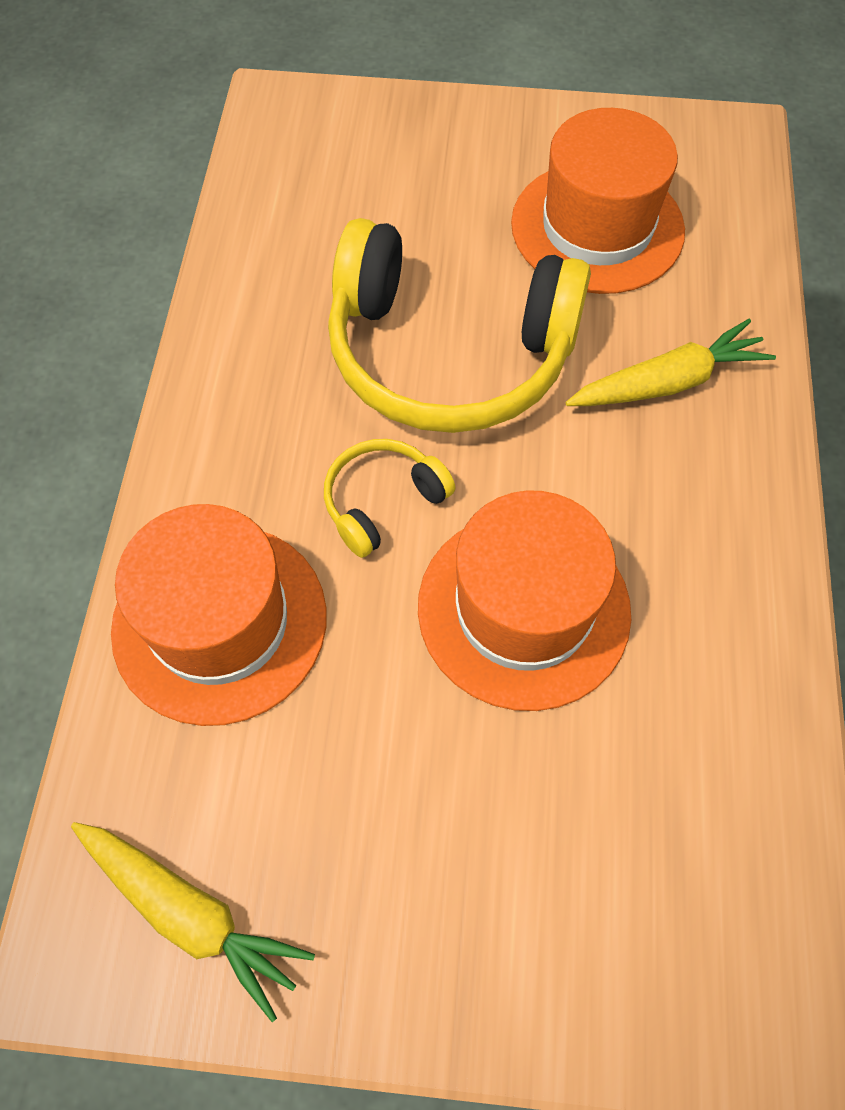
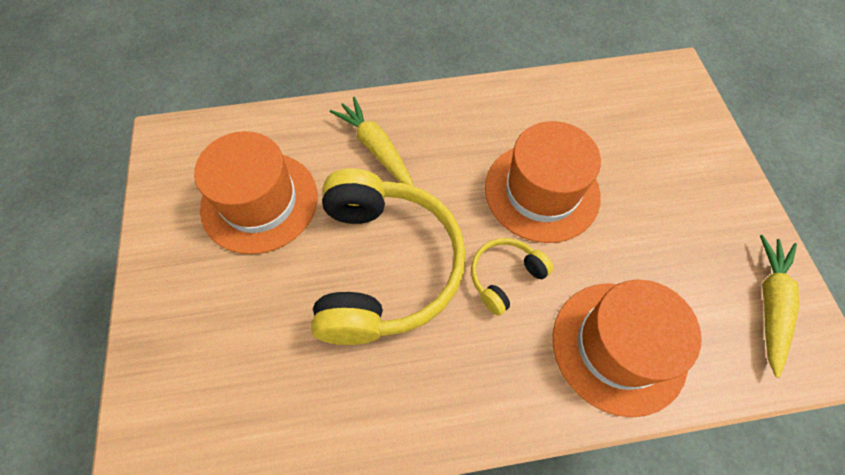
camera: 105 degrees left, 0 degrees up
(383, 502) = (505, 277): yellow headphones -> yellow headphones turned 105 degrees clockwise

